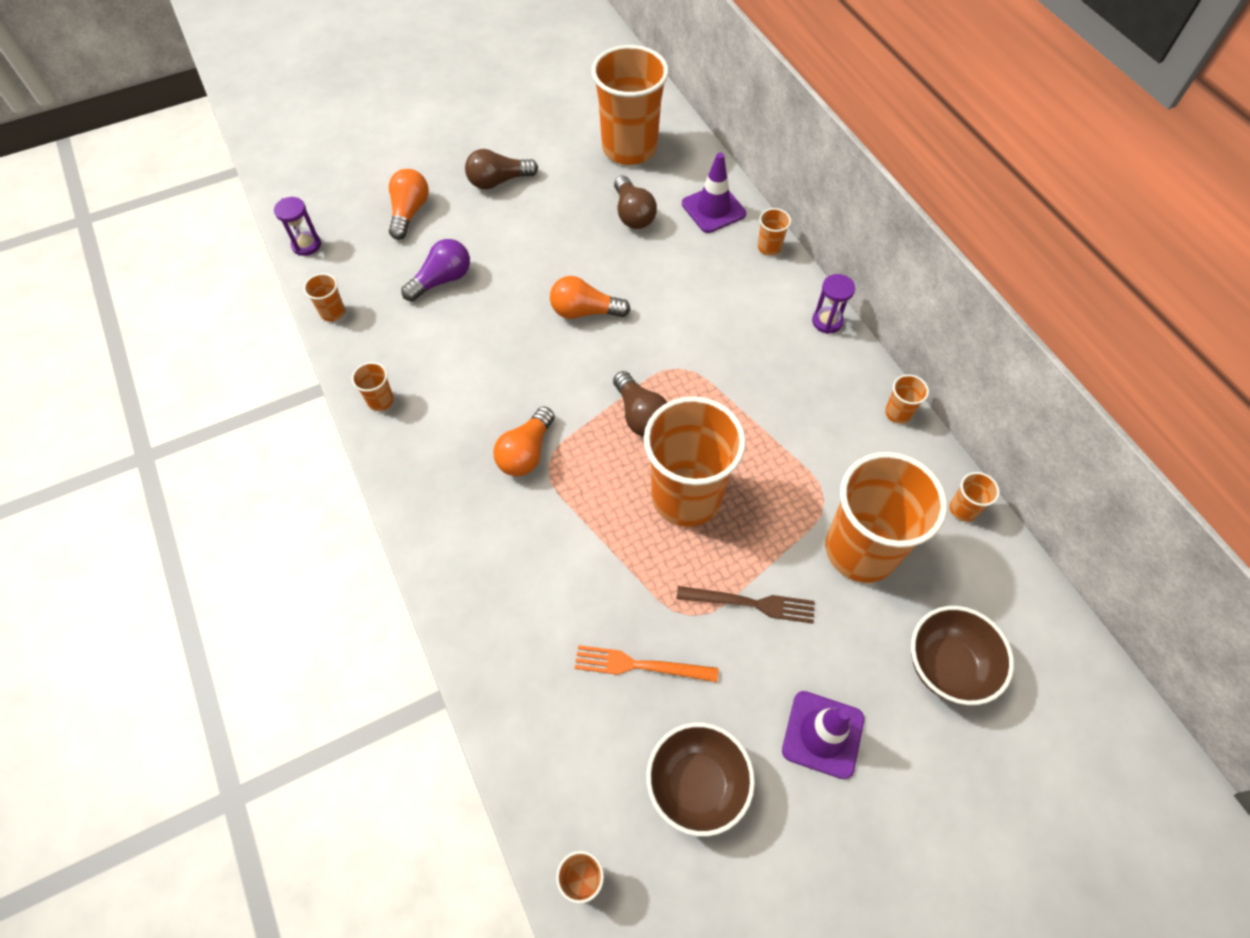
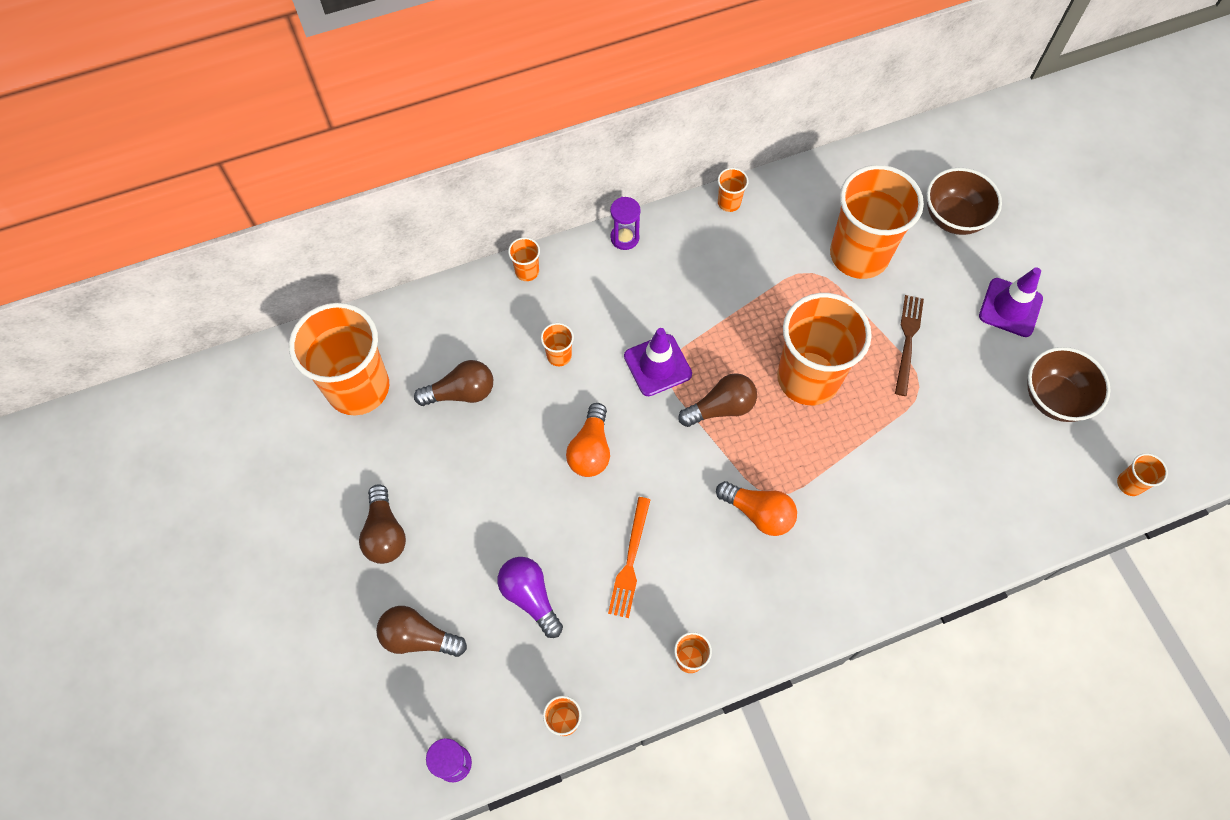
camera: 85 degrees left, 5 degrees up
(409, 212) = (418, 637): orange light bulb -> brown light bulb
(640, 665) = (964, 429): orange fork -> orange fork (630, 561)
(713, 209) = (466, 314): purple traffic cone -> purple traffic cone (657, 365)
(963, 509) = (822, 177): orange cup -> orange cup (559, 355)

